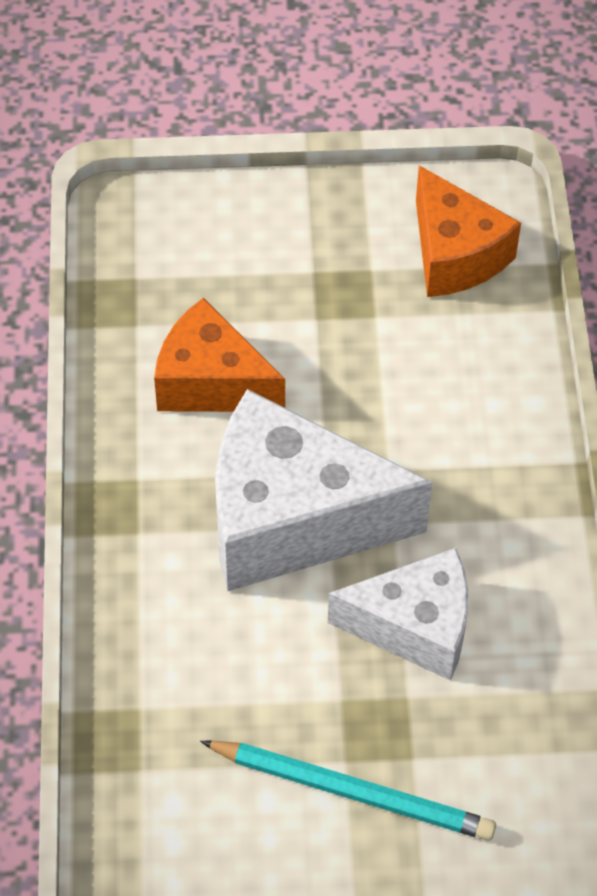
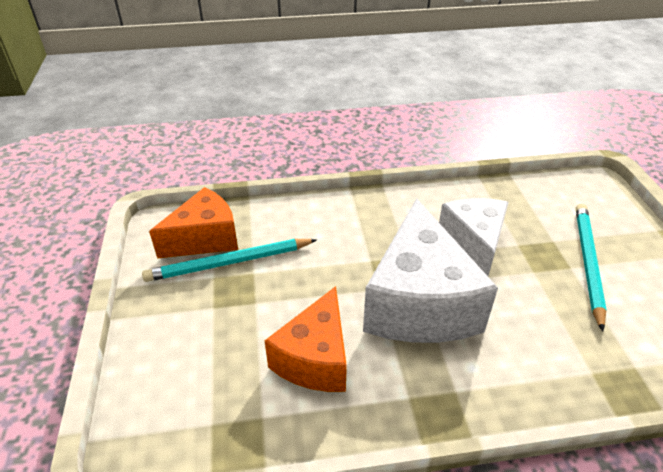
camera: 95 degrees left, 15 degrees down
(398, 286) = (229, 263): none -> turquoise pencil

